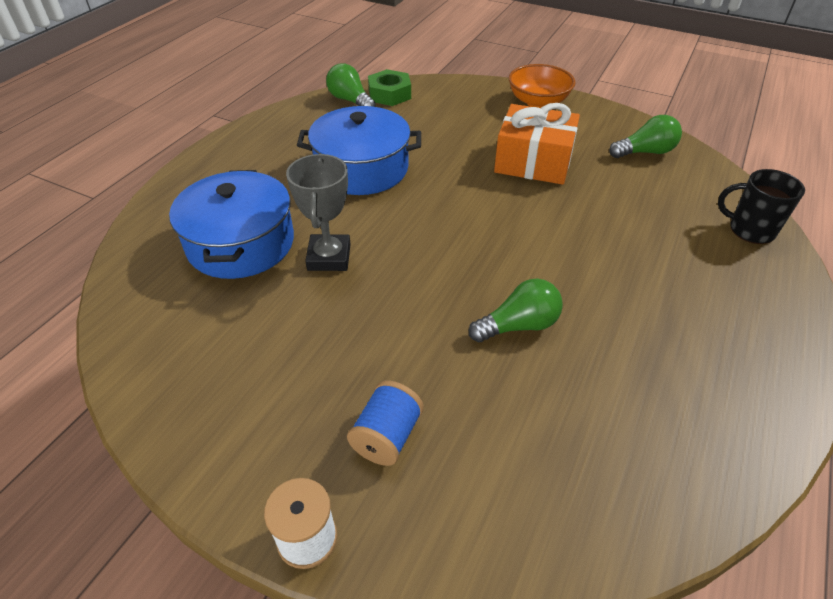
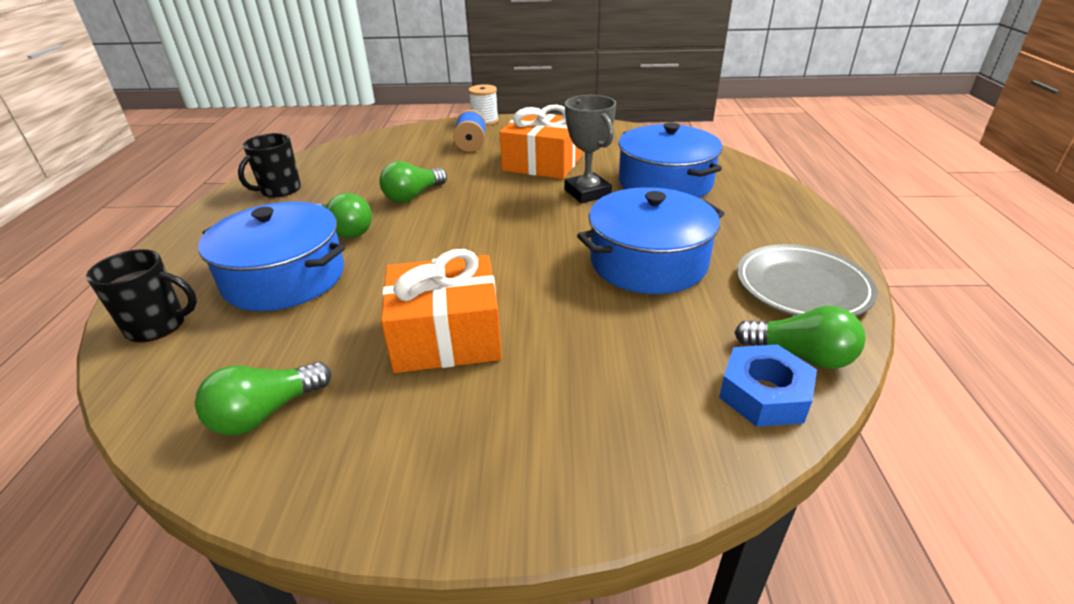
camera: 155 degrees right, 10 degrees down
(293, 126) = (802, 287): none -> grey plate
(327, 333) = (542, 163): none -> orange gift
(389, 94) = (764, 394): green nut -> blue nut
(538, 101) = (484, 484): orange bowl -> none
(604, 289) = (344, 231): none -> green light bulb
(657, 245) = (284, 278): none -> blue pot
(704, 414) = (280, 190): none -> black mug

